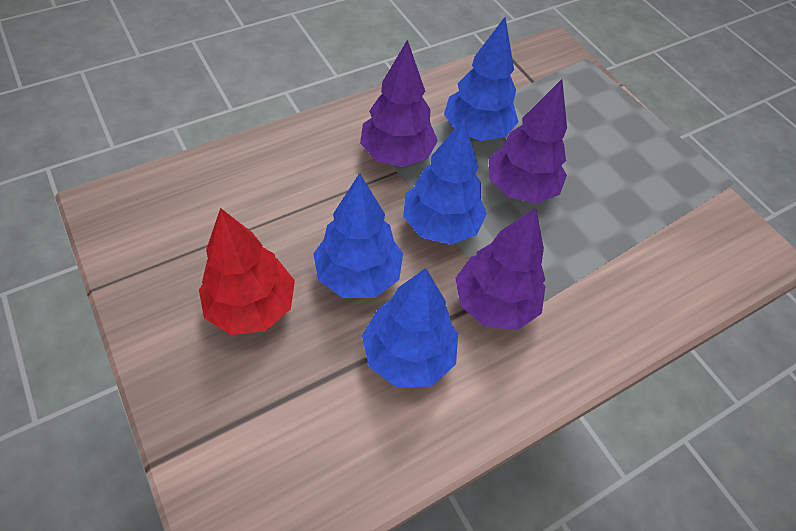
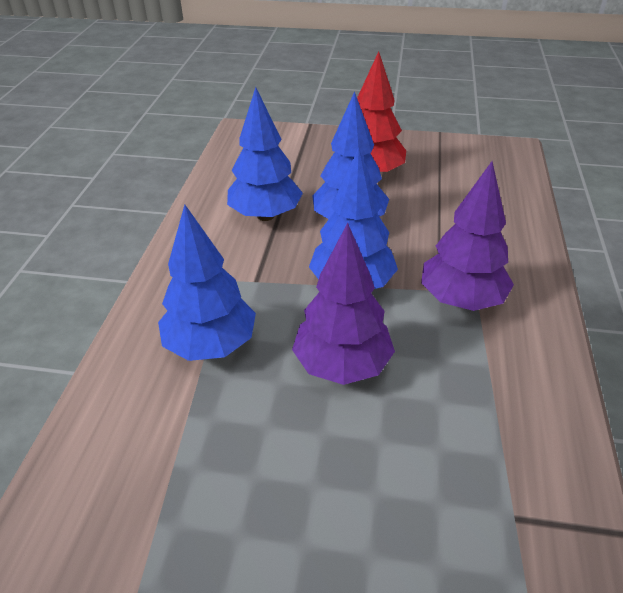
camera: 135 degrees right, 15 degrees down
(477, 130) = (453, 382): blue tree -> blue tree (211, 345)
(494, 303) = (251, 273): purple tree -> none

